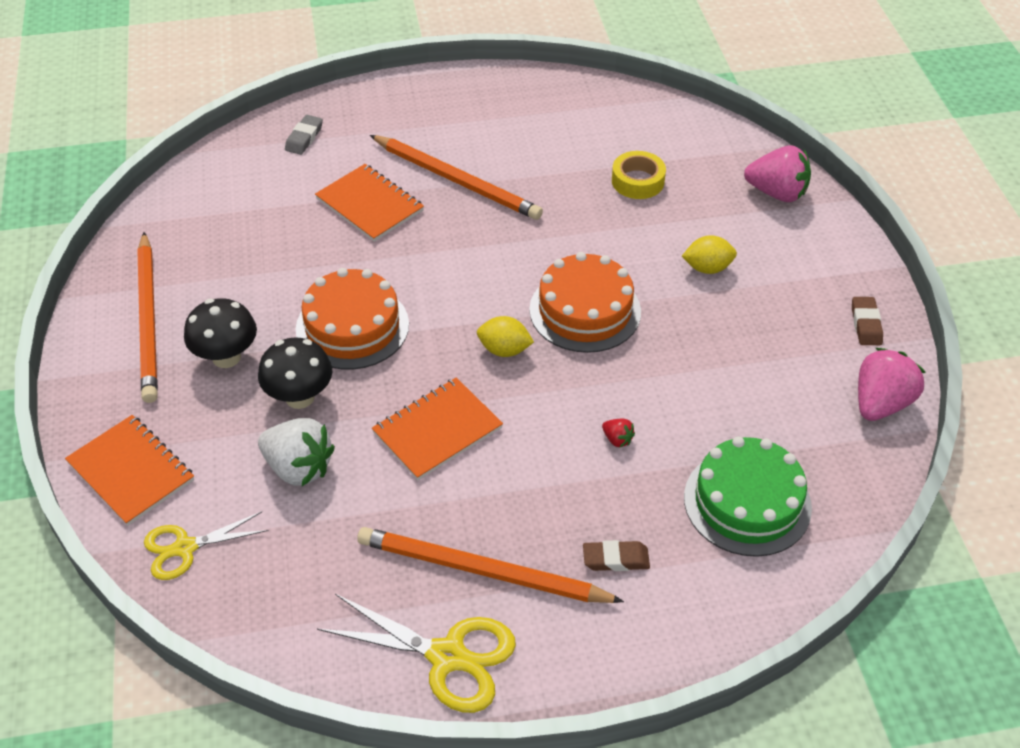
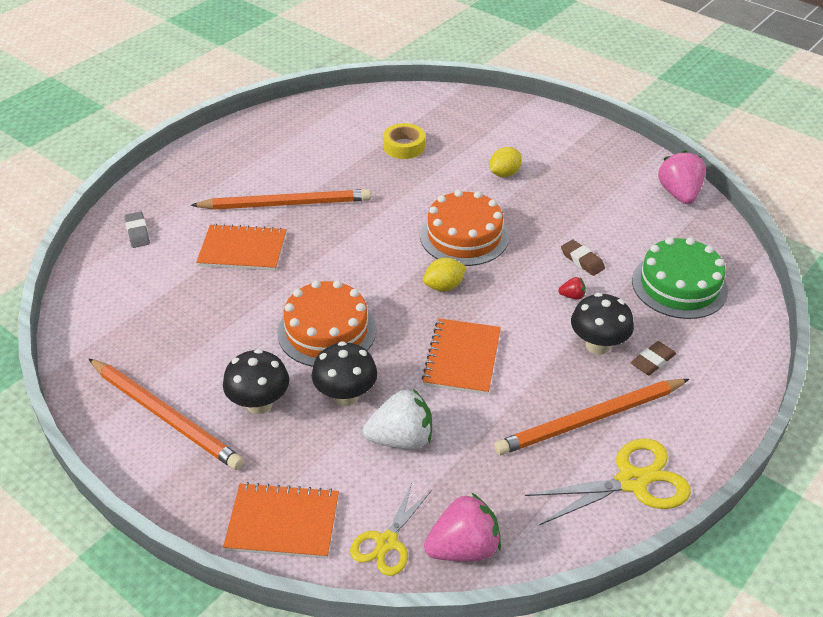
camera: 40 degrees left, 5 degrees down
(580, 505) = (598, 345): none -> black mushroom
(777, 193) = (492, 113): pink strawberry -> pink strawberry (463, 548)
(866, 324) = (623, 158): brown eraser -> brown eraser (582, 260)

